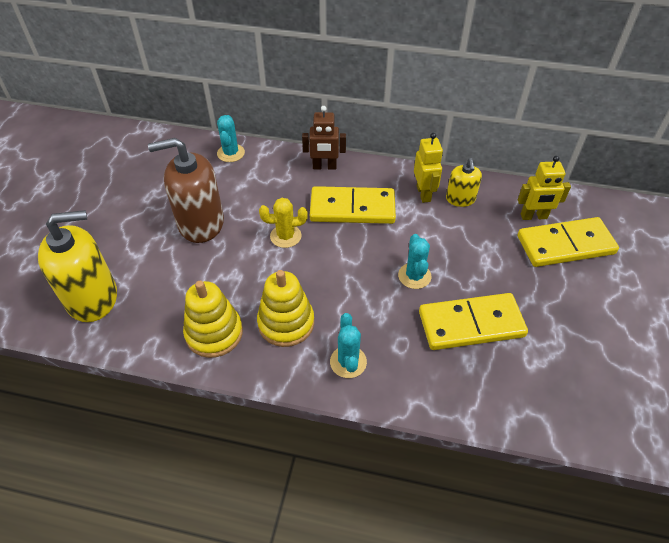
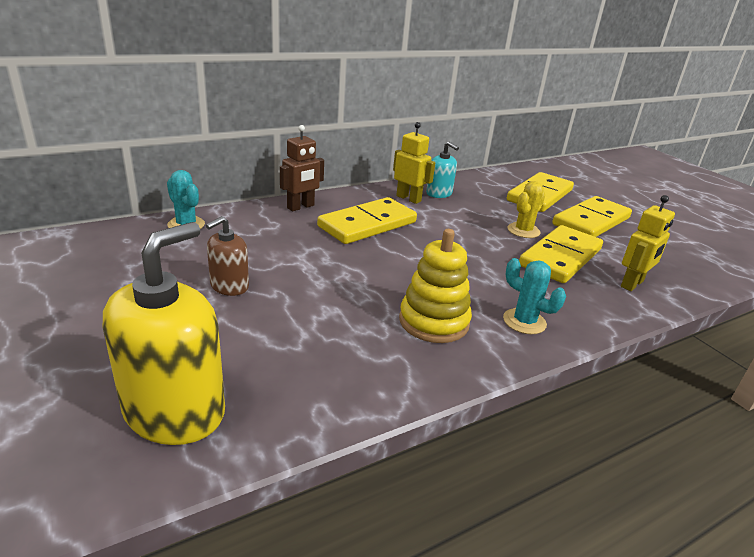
camera: 45 degrees left, 20 degrees down
(200, 223) = (229, 286): brown soap dispenser -> brown soap dispenser, size x0.53
(214, 333) = (379, 364): yellow stacking toy -> none
(285, 236) = (336, 263): yellow cactus -> yellow cactus (523, 231)
(414, 276) = (480, 247): turquoise cactus -> none
(460, 199) = (439, 193): yellow soap dispenser -> turquoise soap dispenser
(533, 216) = (499, 188): yellow robot -> yellow robot (632, 284)
(572, 302) = (591, 221): none -> yellow domino

